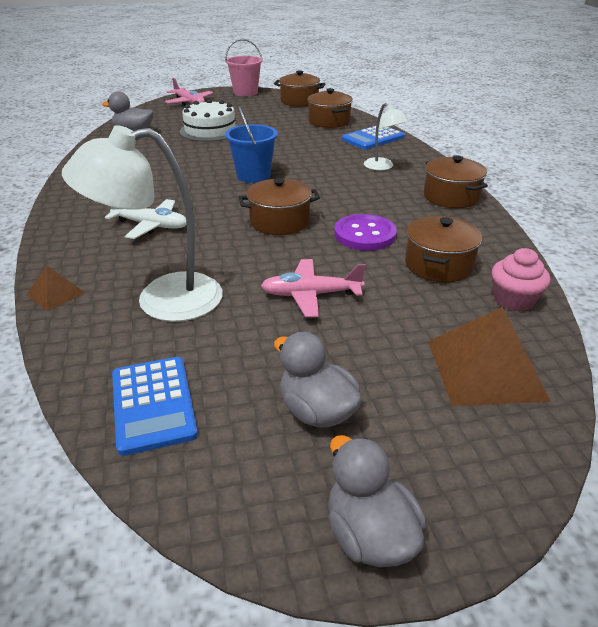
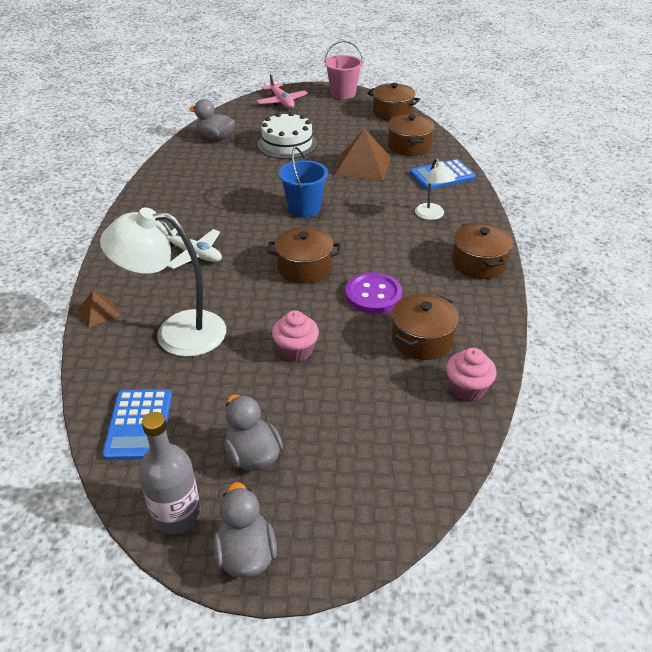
camera: 15 degrees right, 5 degrees up
(250, 504) = (176, 514): none -> grey bottle
(310, 295) = (296, 350): pink plane -> pink cupcake
(485, 369) = (402, 448): brown pyramid -> brown pyramid (363, 166)

